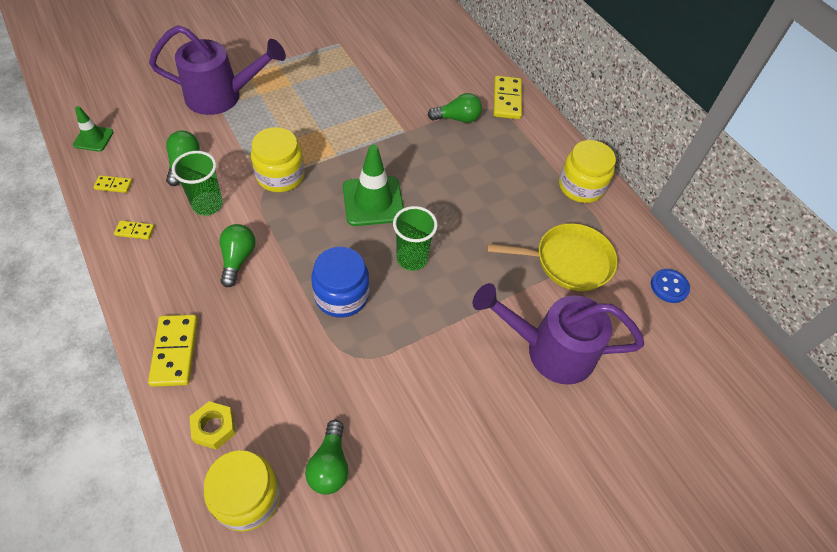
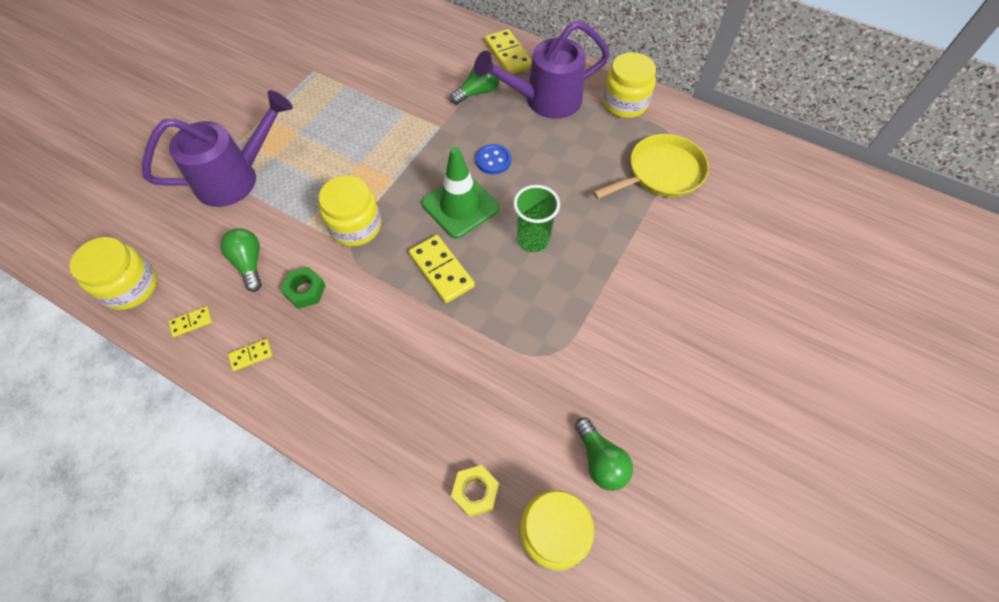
camera: 25 degrees left, 5 degrees up
(93, 138) = (130, 287): green traffic cone -> yellow jar
(175, 351) = (384, 446): yellow domino -> yellow domino (441, 270)
(207, 205) = (305, 291): green cup -> green nut
(238, 259) = (376, 326): green light bulb -> none
(341, 295) = (497, 306): blue jar -> none
(550, 350) = (701, 256): purple watering can -> purple watering can (545, 100)
(669, 287) = (750, 153): blue button -> blue button (493, 160)

